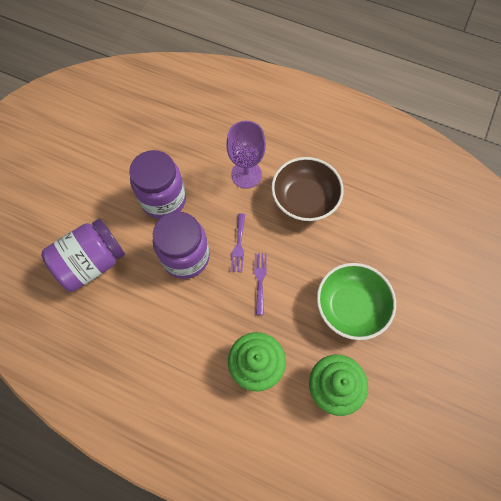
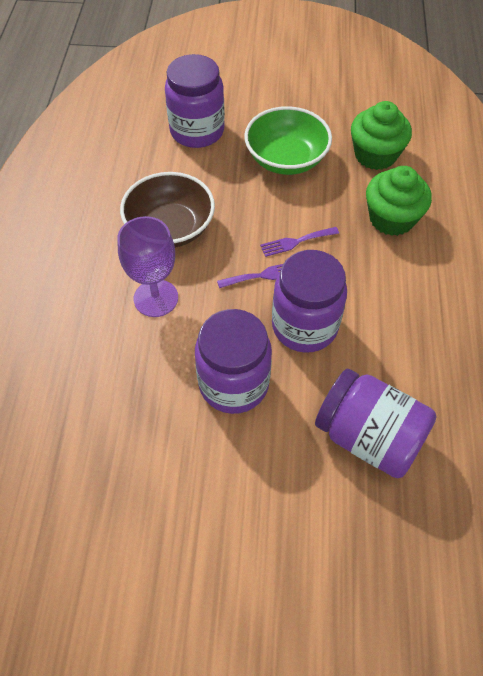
camera: 110 degrees left, 10 degrees down
(404, 247) = (197, 131): none -> purple jar

